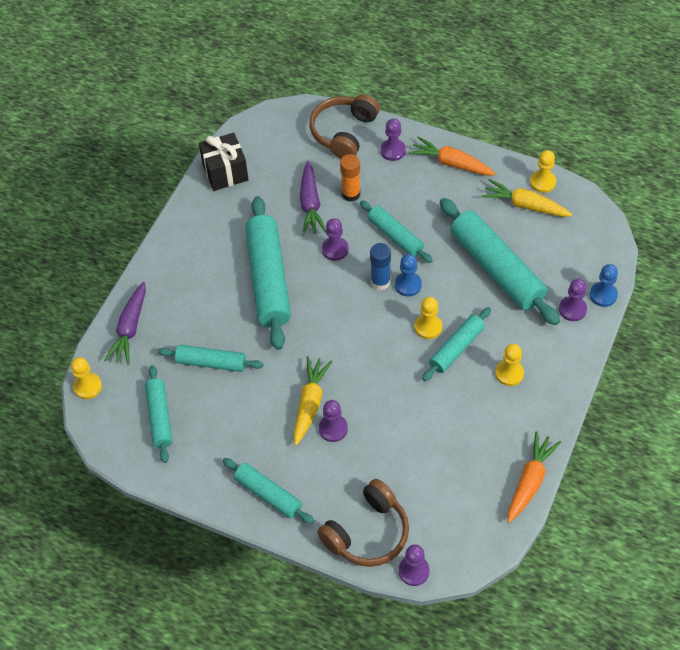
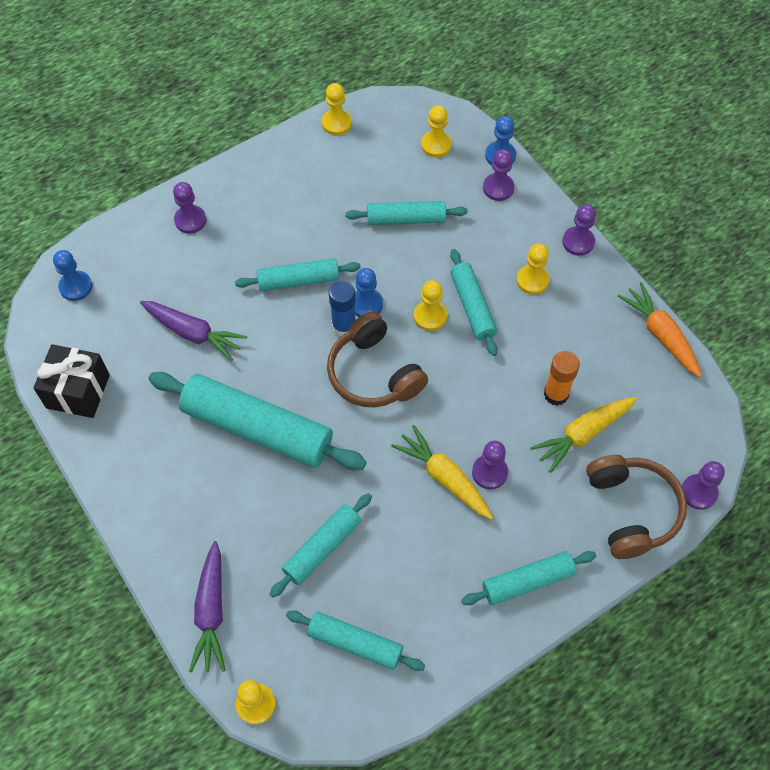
camera: 60 degrees left, 5 degrees up
(130, 329) = (211, 612): purple carrot -> purple carrot turned 45 degrees clockwise
(296, 124) = (76, 287): none -> blue pawn
(335, 249) = (271, 344): purple pawn -> purple pawn (578, 242)
(344, 132) = (127, 249): brown headphones -> brown headphones (374, 373)
(351, 194) = (212, 289): orange glue stick -> orange glue stick (556, 394)
(451, 163) = (250, 181): orange carrot -> none
(496, 268) = (406, 219): turquoise rolling pin -> turquoise rolling pin, size x0.57
(525, 205) = (351, 152): yellow carrot -> yellow carrot (582, 434)
(577, 250) = (436, 145): none -> yellow pawn

